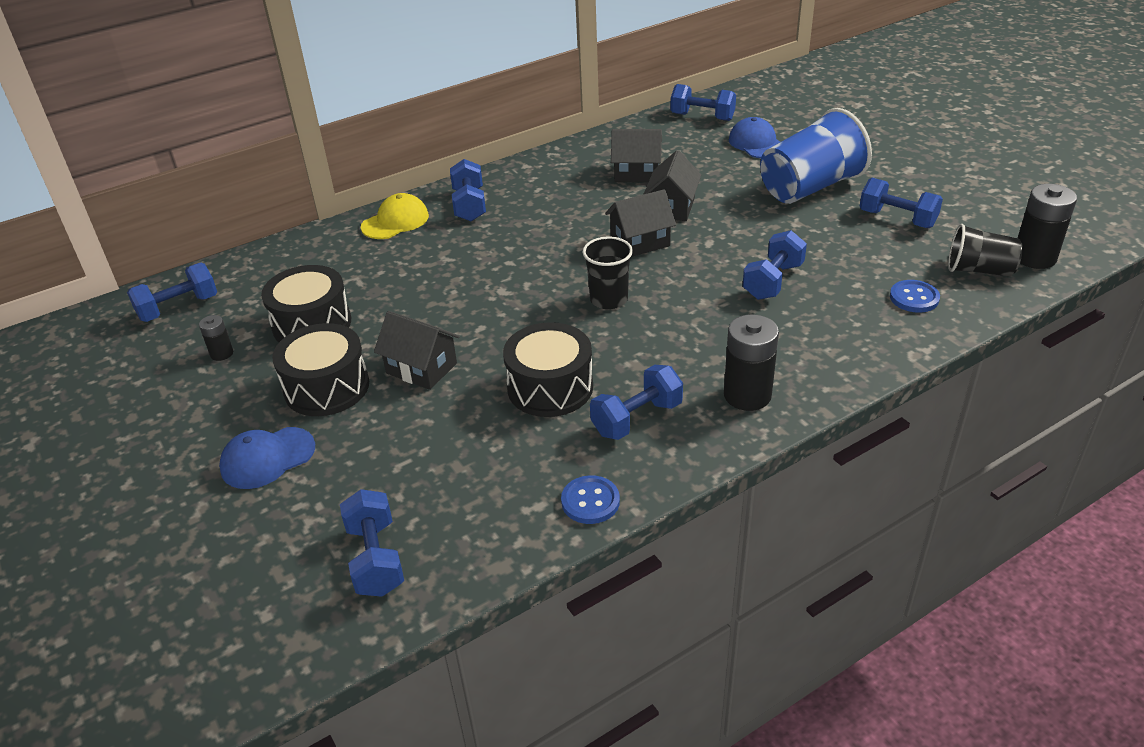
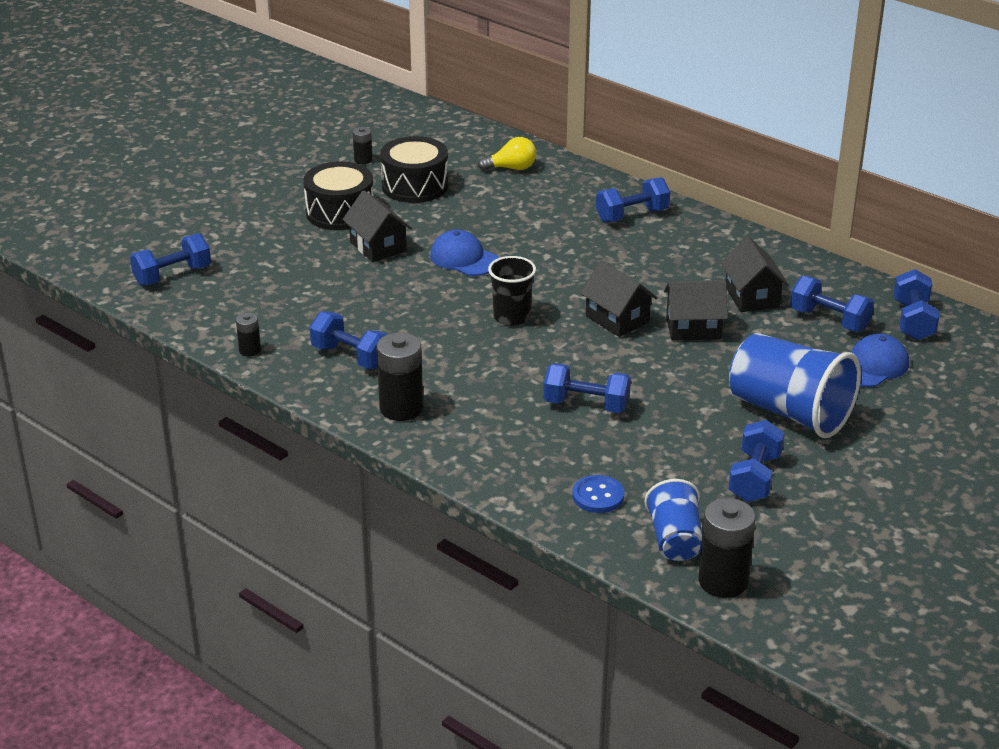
camera: 70 degrees right, 5 degrees down
(178, 308) = (411, 126): blue dumbbell -> blue dumbbell (829, 320)
(267, 458) = (256, 210): blue cap -> blue cap (464, 258)
(328, 256) = (511, 168): none -> yellow light bulb
(395, 221) = (583, 185): yellow cap -> none
(421, 368) = (378, 246): black house -> black house turned 45 degrees counterclockwise
(550, 387) = (376, 309): black drum -> none
(590, 501) = (250, 350): blue button -> black battery
(979, 270) = (675, 540): black cup -> blue cup

